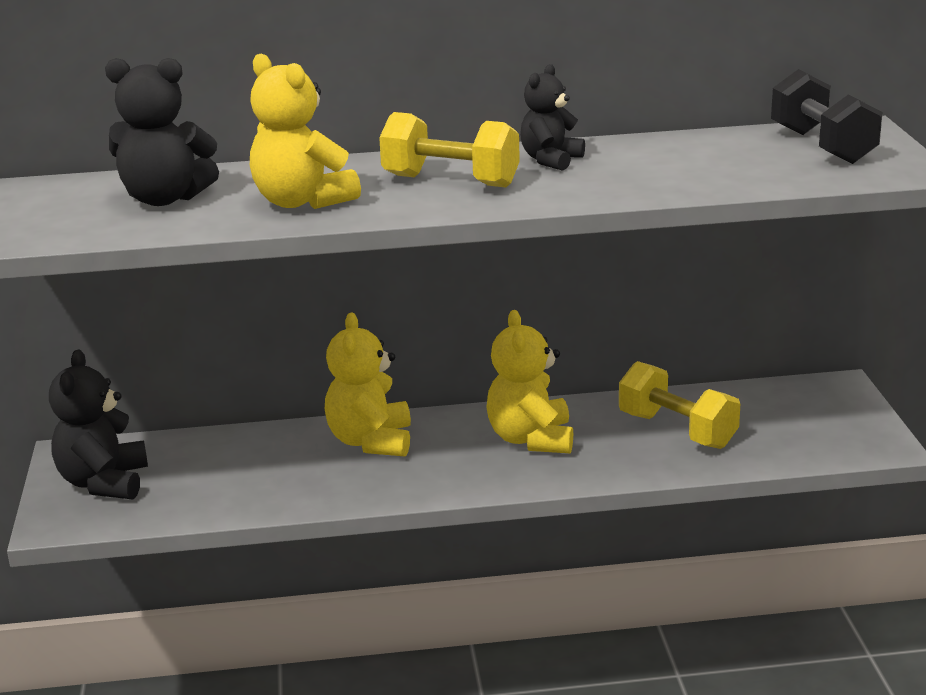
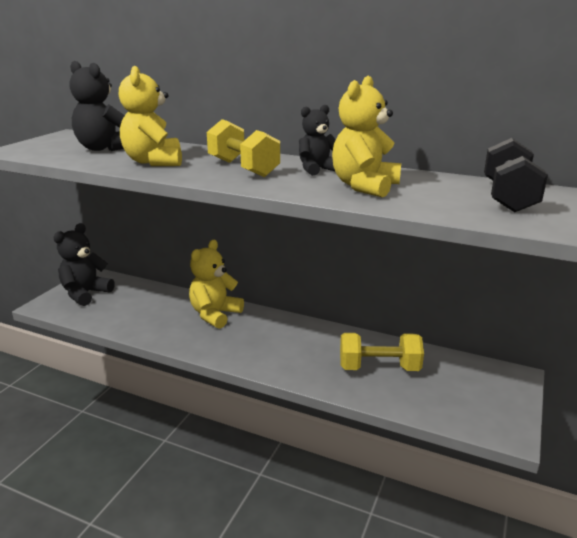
camera: 30 degrees right, 0 degrees up
(531, 439) = (292, 342): yellow teddy bear -> yellow teddy bear (364, 186)
(677, 431) = (379, 368): yellow dumbbell -> yellow dumbbell turned 75 degrees counterclockwise

